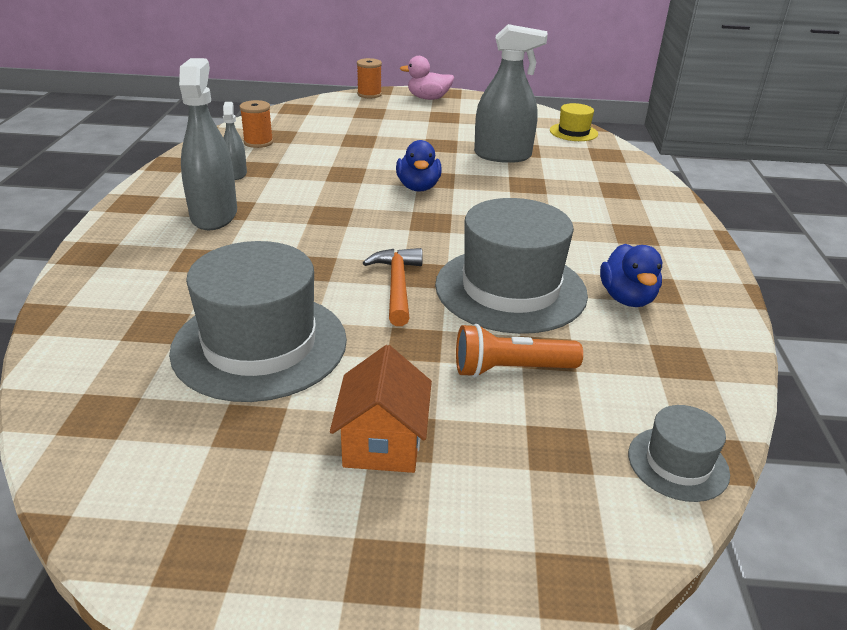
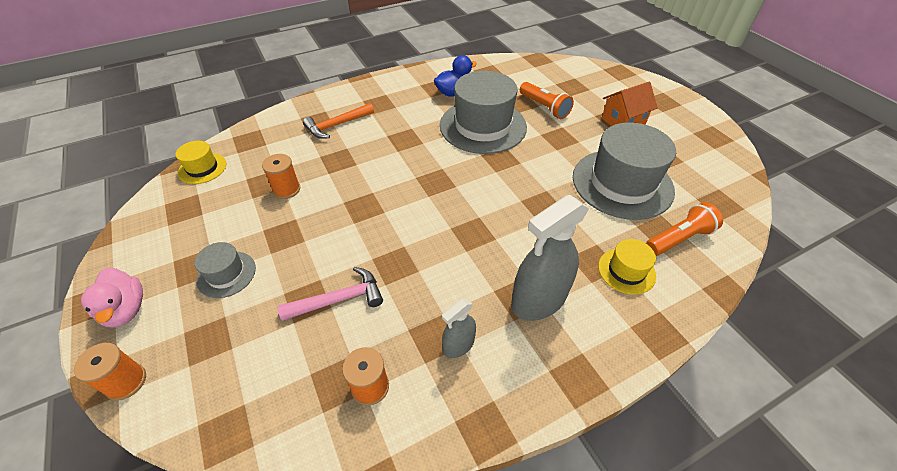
camera: 120 degrees left, 15 degrees up
(127, 331) = (679, 238): none -> orange flashlight
(160, 272) = (626, 271): none -> yellow hat
(343, 149) = (339, 299): none -> pink hammer
(397, 285) = (522, 163): orange hammer -> orange hammer (337, 125)
(418, 187) = (387, 210): blue duck -> none
(502, 155) = (287, 189): grey spray bottle -> orange spool
(678, 463) = (549, 64): grey hat -> grey hat (226, 274)

